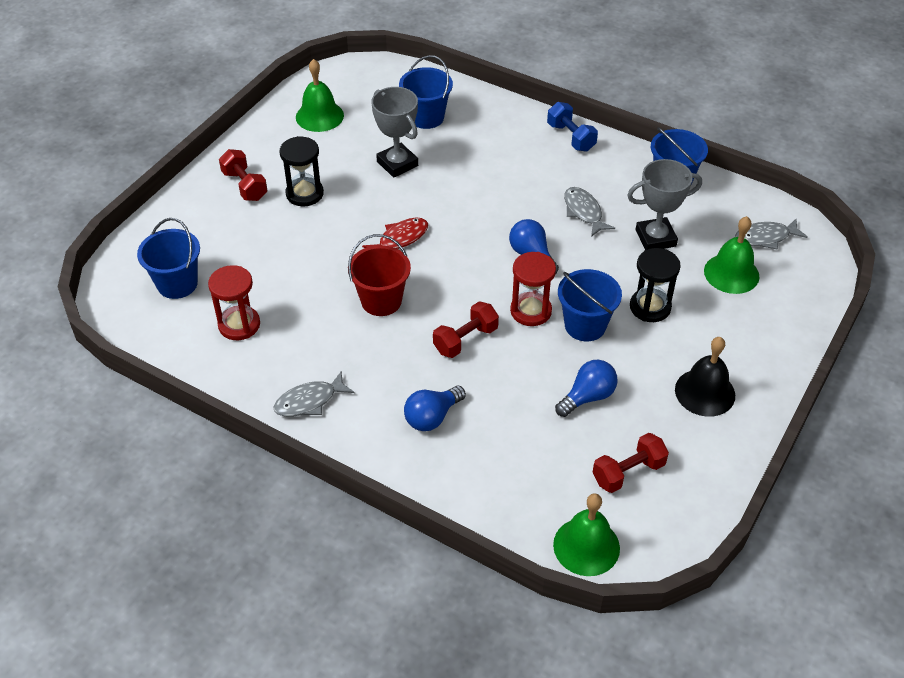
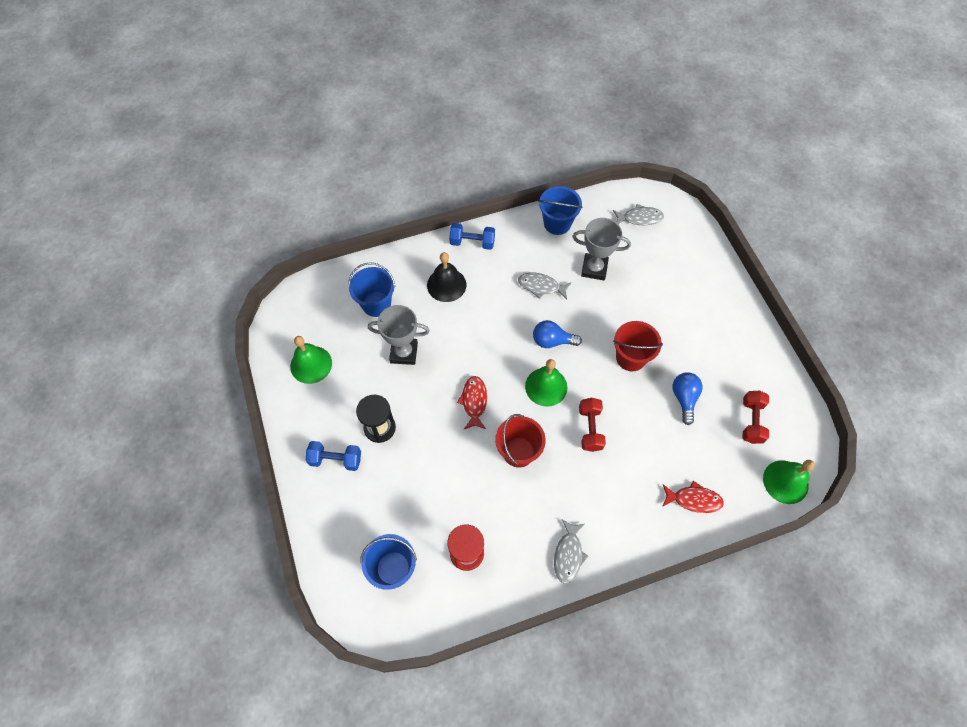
camera: 50 degrees left, 15 degrees up
(245, 186) = (336, 459): red dumbbell -> blue dumbbell
(432, 417) = (636, 492): blue light bulb -> none
(475, 471) = (694, 499): none -> red fish
(531, 311) = (596, 376): red hourglass -> none
(585, 325) = (630, 357): blue bucket -> red bucket
(650, 307) = (644, 314): black hourglass -> none
(655, 238) = (594, 269): grey trophy -> grey trophy turned 75 degrees clockwise
(705, 392) = (725, 339): black bell -> black bell (446, 285)
(731, 273) = (652, 256): green bell -> green bell (546, 386)
(765, 237) = (640, 218): grey fish -> grey fish turned 120 degrees counterclockwise

